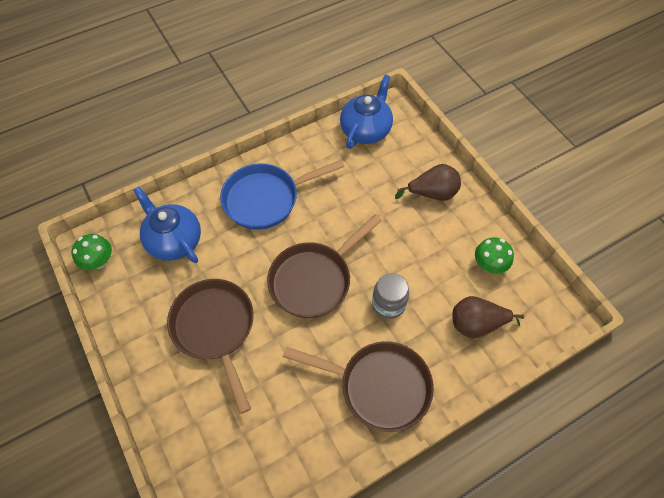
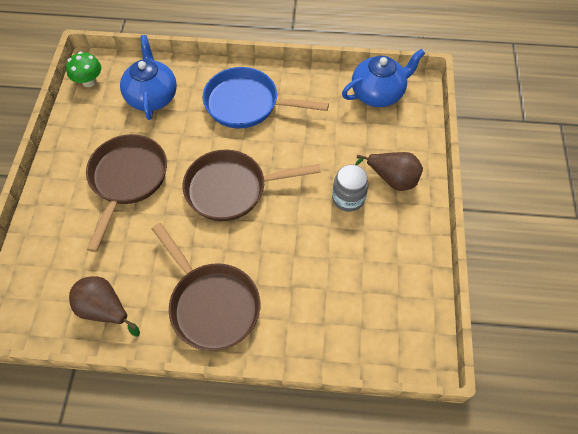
camera: 35 degrees right, 0 degrees up
(388, 304) = (275, 245): grey jar -> grey jar (348, 198)
(476, 324) = (337, 311): brown pear -> brown pear (105, 310)
(489, 265) = (392, 269): green mushroom -> none

